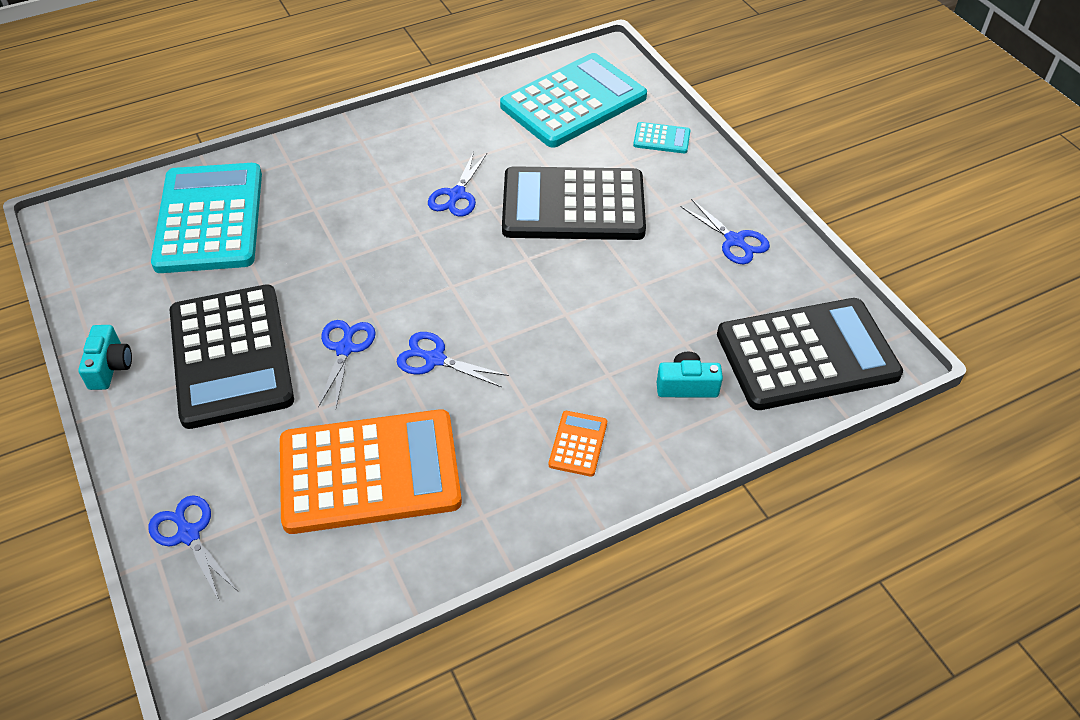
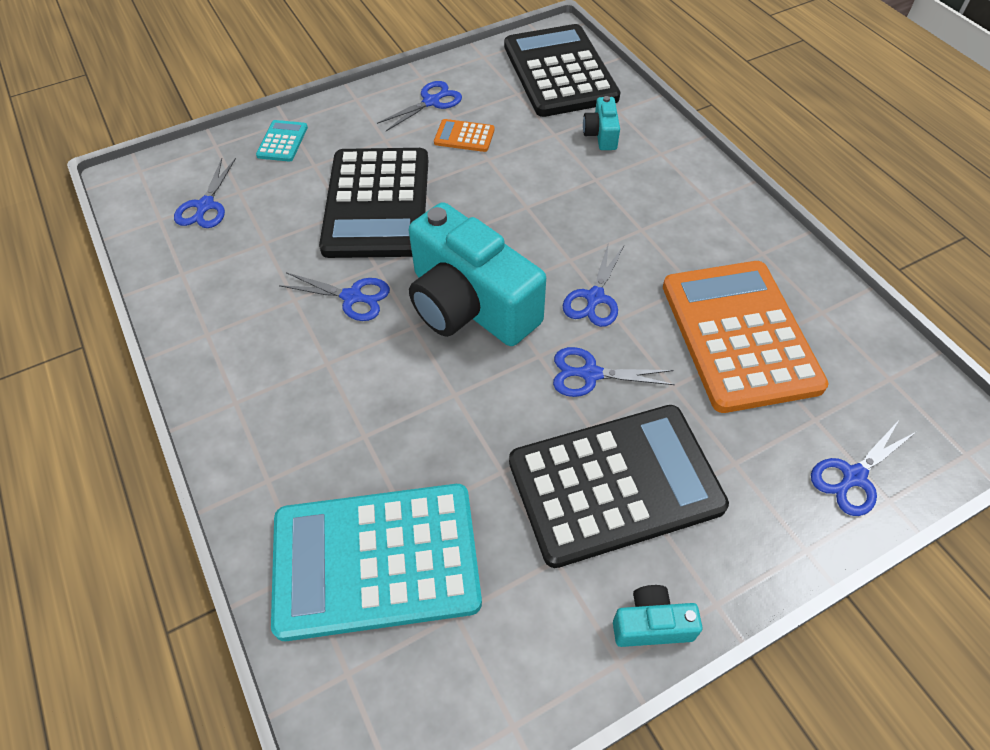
camera: 90 degrees left, 5 degrees up
(438, 269) = (470, 305): none -> turquoise camera
(573, 102) = (205, 205): turquoise calculator -> blue scissors
(578, 444) = (674, 197): orange calculator -> orange calculator (464, 136)

